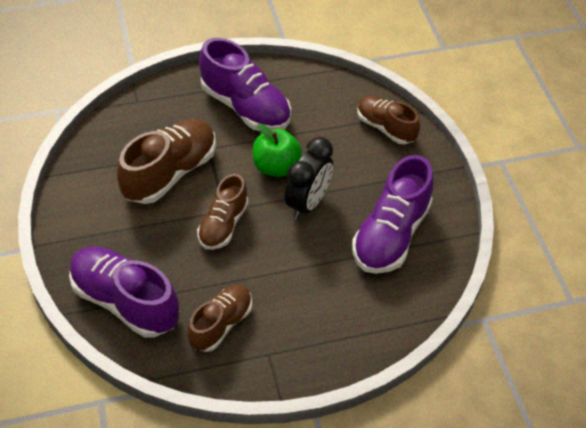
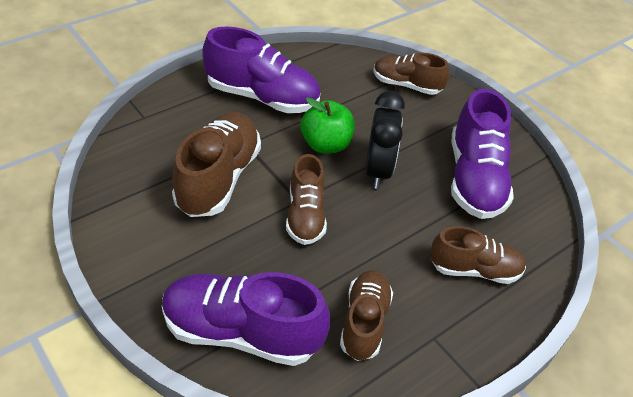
camera: 25 degrees left, 5 degrees down
(337, 313) = (474, 270): none -> brown shoe

